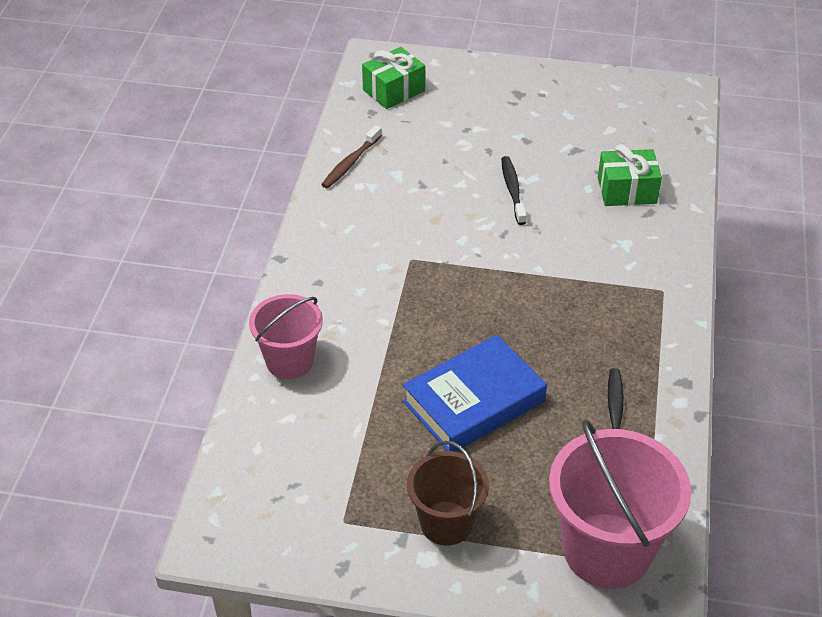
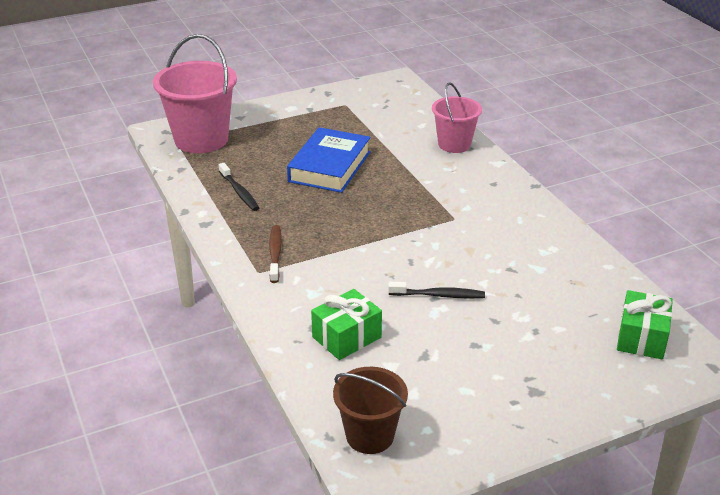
camera: 145 degrees right, 10 degrees down
(350, 163) = (582, 261): brown toothbrush -> brown toothbrush (275, 254)
(446, 523) = (294, 120): brown bucket -> brown bucket (370, 436)
(513, 190) = (438, 295): black toothbrush -> black toothbrush turned 45 degrees counterclockwise

